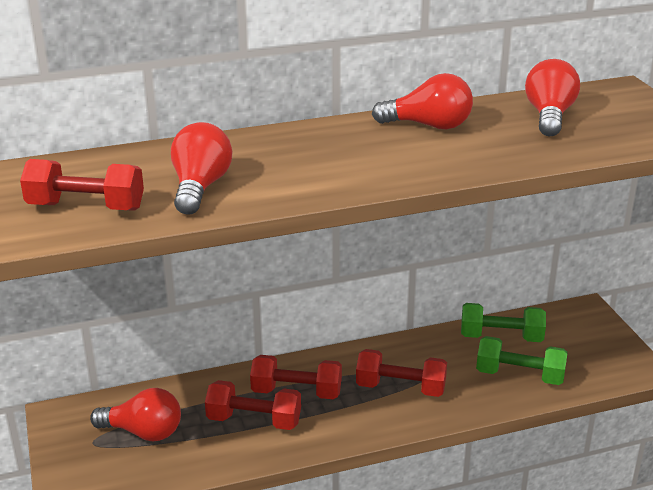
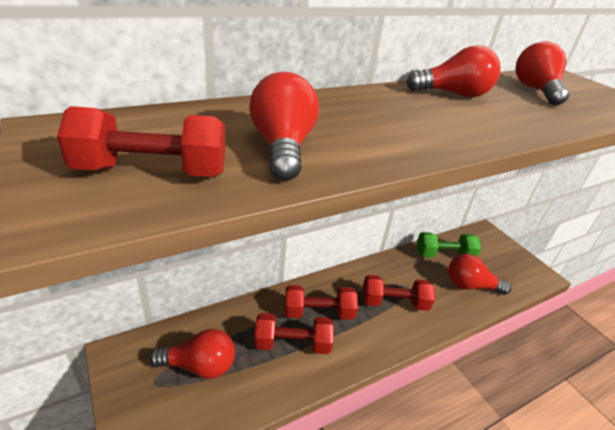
camera: 15 degrees left, 5 degrees up
(519, 375) = (470, 285): green dumbbell -> red light bulb

